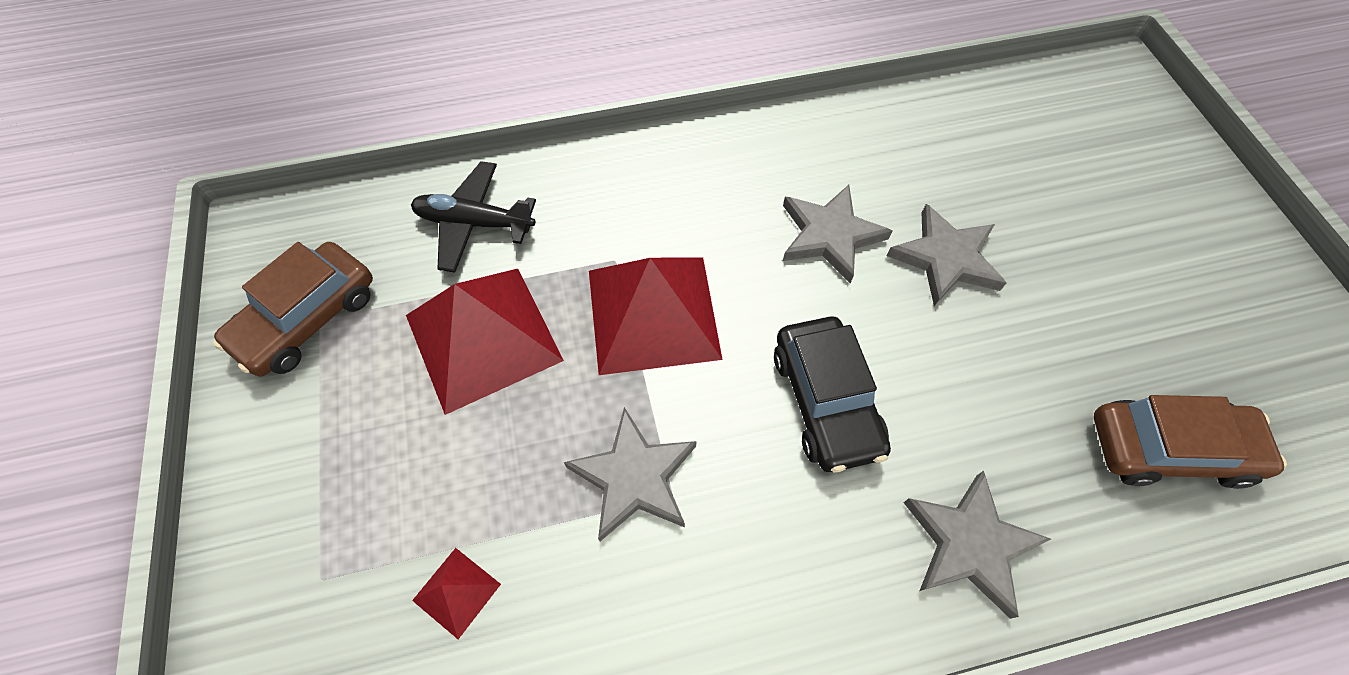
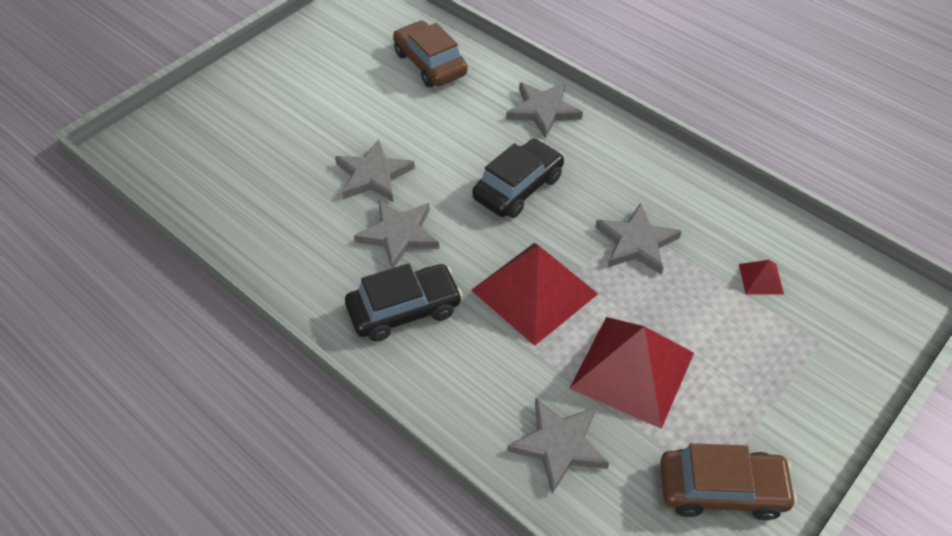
camera: 125 degrees left, 10 degrees down
(474, 223) = (559, 445): black plane -> grey star
(722, 190) = (404, 310): none -> black car

